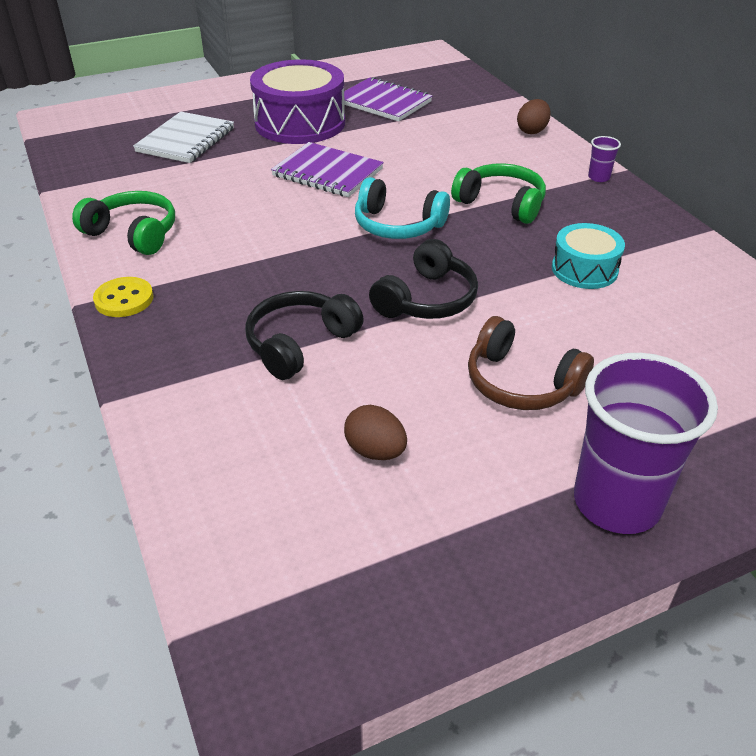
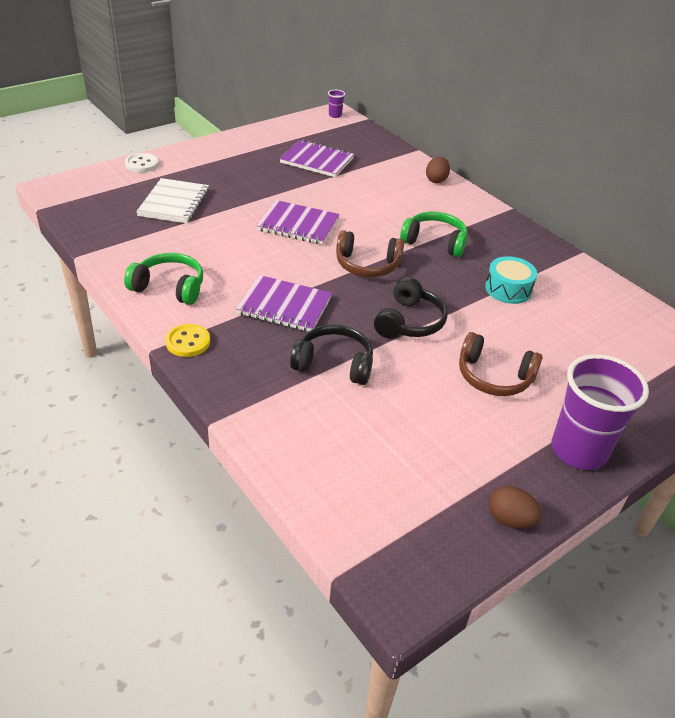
camera: 15 degrees left, 0 degrees up
(169, 97) = (142, 164): none -> white button
(266, 266) = (284, 306): none -> purple notebook
(300, 123) = (259, 182): purple drum -> none
(300, 344) = (334, 364): black headphones -> black headphones turned 75 degrees clockwise
(375, 451) = (416, 435): brown egg -> brown egg (510, 519)
(398, 225) = (367, 265): turquoise headphones -> brown headphones
(598, 177) = (495, 216): purple cup -> purple cup (335, 115)

